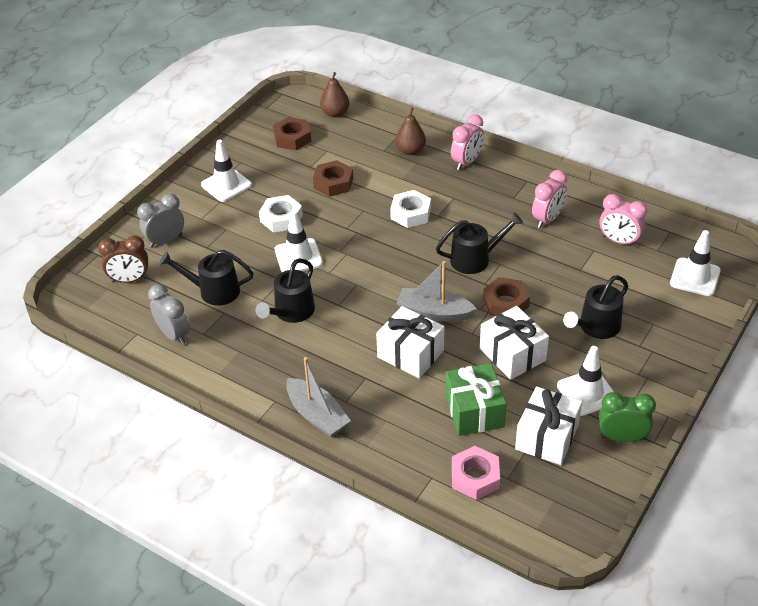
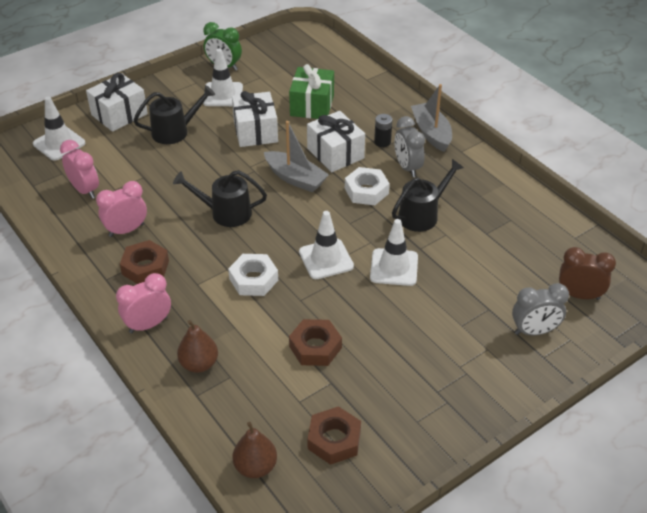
camera: 160 degrees left, 0 degrees up
(174, 335) = (539, 226): grey clock -> grey clock (407, 167)
(214, 291) = (491, 257): black watering can -> none
(226, 185) = (445, 388): white traffic cone -> white traffic cone (326, 259)
(281, 218) = (395, 318): white nut -> white nut (366, 191)
(367, 385) = (382, 142): none -> black battery
(475, 477) = (337, 72): pink nut -> none
(505, 303) = (229, 169): brown nut -> brown nut (145, 267)
(547, 437) = (273, 79): white gift -> white gift (119, 114)

